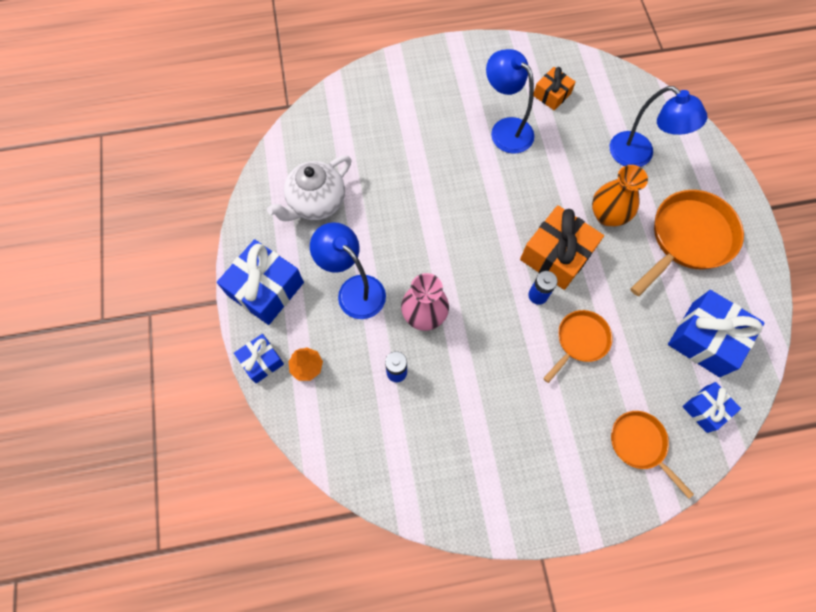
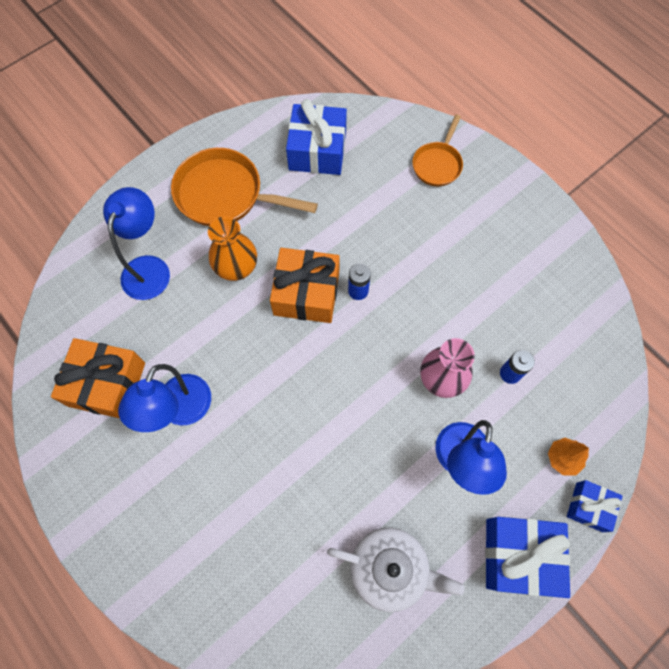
camera: 120 degrees left, 0 degrees up
(551, 95) = (107, 384): orange gift -> orange gift, size x1.76
(580, 341) = (380, 239): orange pan -> none
(705, 409) = (378, 132): blue gift -> none

